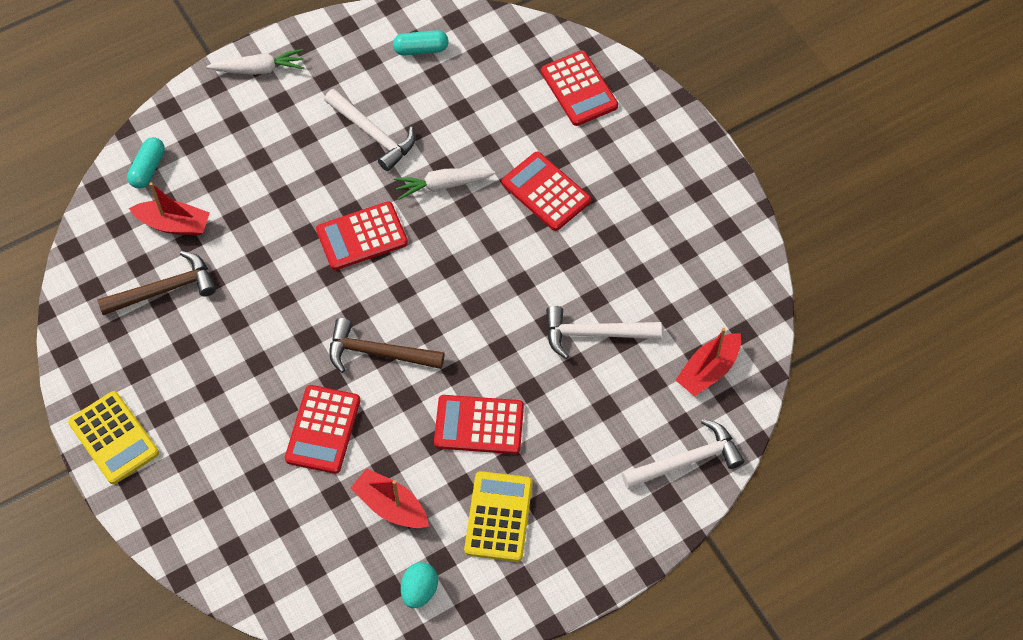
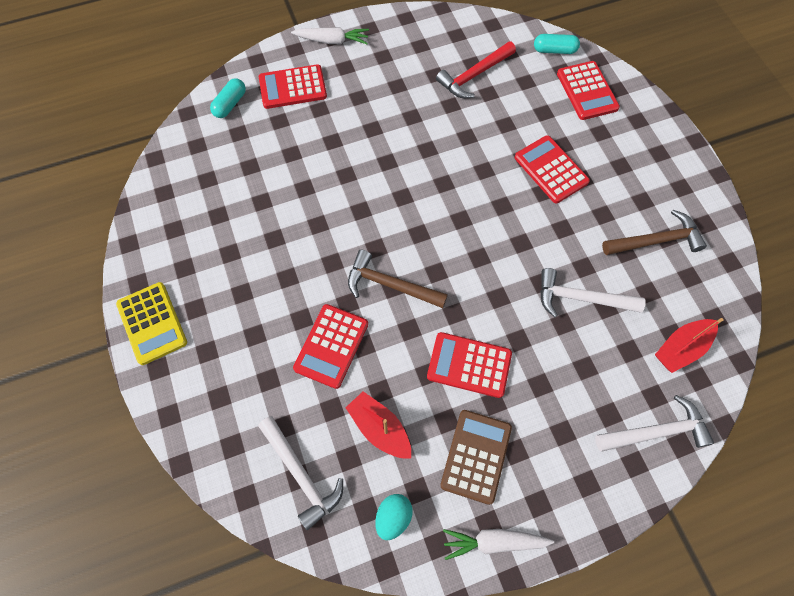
camera: 10 degrees right, 5 degrees up
(164, 289) = (222, 202): brown hammer -> brown hammer (656, 240)
(174, 224) = (241, 151): red boat -> none
(362, 237) = (392, 184): red calculator -> red calculator (293, 87)
(373, 134) = (414, 103): white hammer -> white hammer (301, 475)
(421, 49) = (462, 43): turquoise capsule -> turquoise capsule (554, 50)
(441, 89) = (474, 76): none -> red hammer
(443, 185) = (465, 151): white carrot -> white carrot (494, 542)
(498, 517) = (476, 456): yellow calculator -> brown calculator

